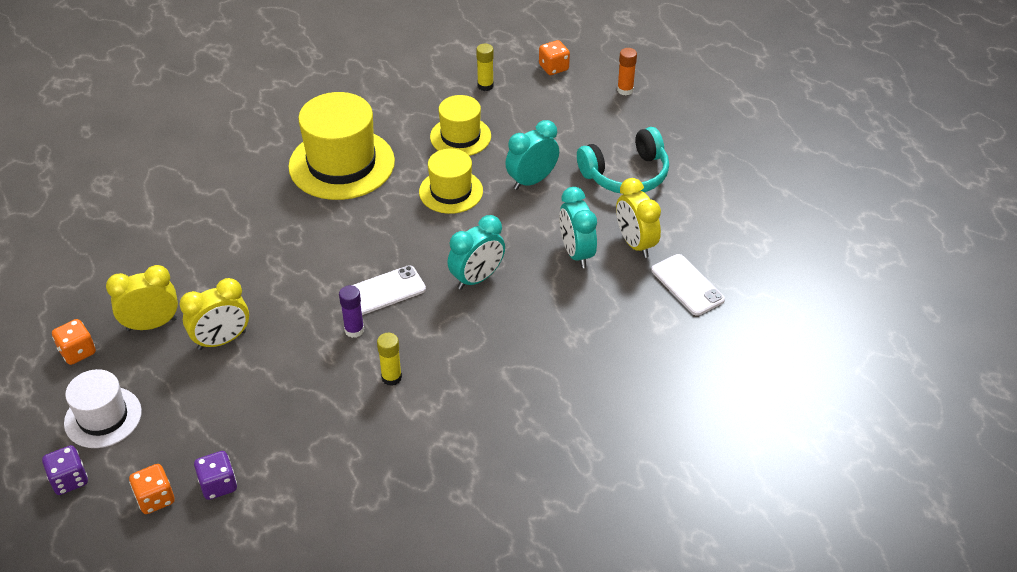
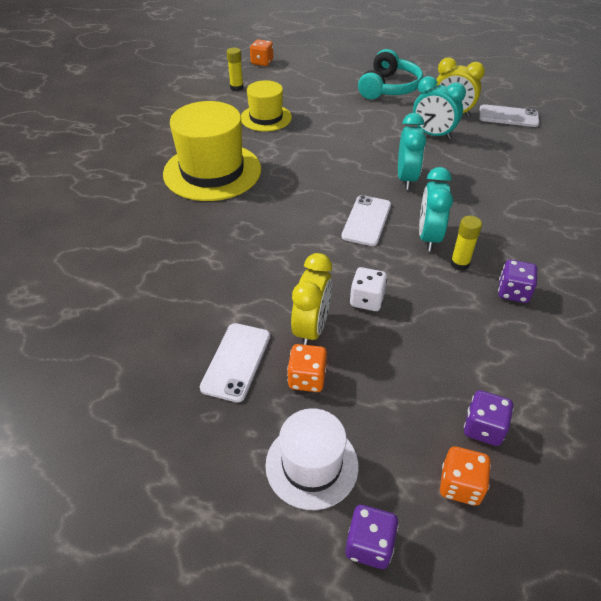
camera: 45 degrees left, 0 degrees up
(77, 352) = (202, 434): orange dice -> orange dice (307, 378)
(152, 324) = (236, 361): yellow clock -> white phone
(285, 350) = (366, 300): none -> white dice
(354, 330) = (388, 255): purple glue stick -> none
(391, 428) = (513, 292): none -> purple dice
(451, 191) = (310, 146): yellow hat -> none
(531, 181) = (346, 116): turquoise clock -> turquoise clock (428, 237)
(625, 90) = (319, 54): orange glue stick -> none

